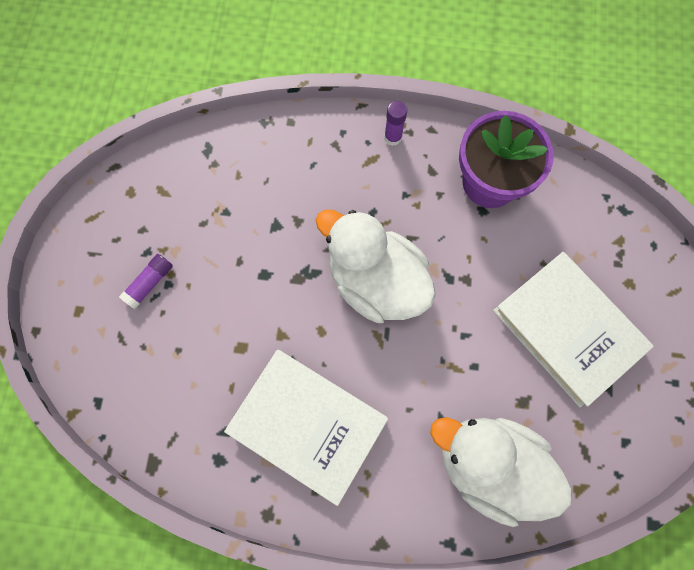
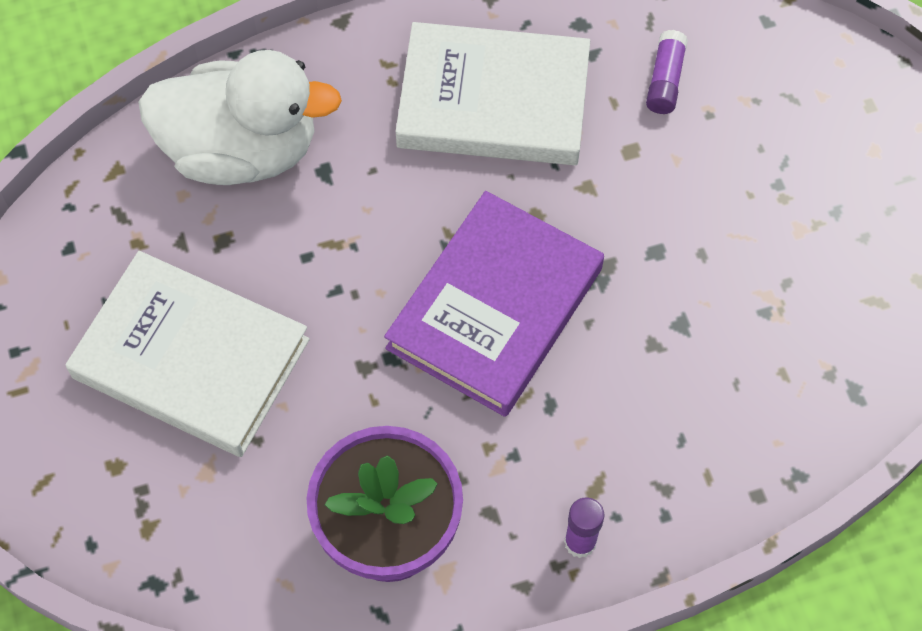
camera: 155 degrees right, 10 degrees down
(149, 283) = (802, 175): purple glue stick -> purple glue stick (665, 80)
(376, 281) = (495, 308): white duck -> purple book

